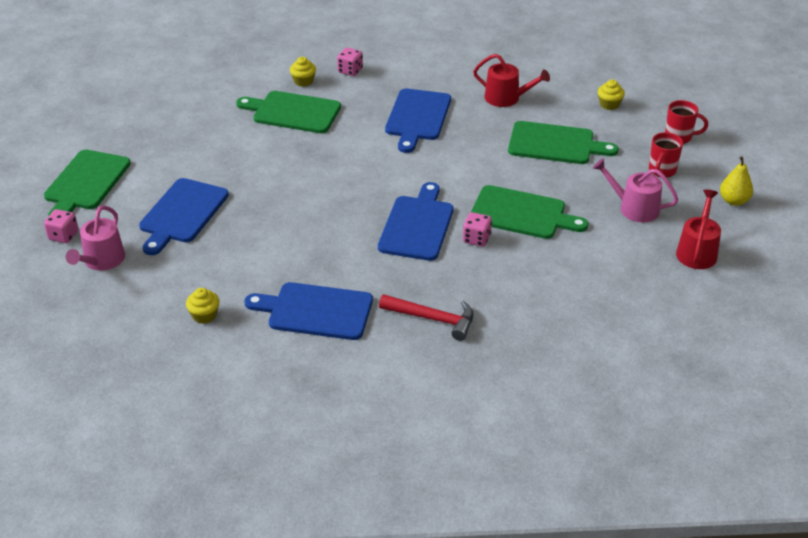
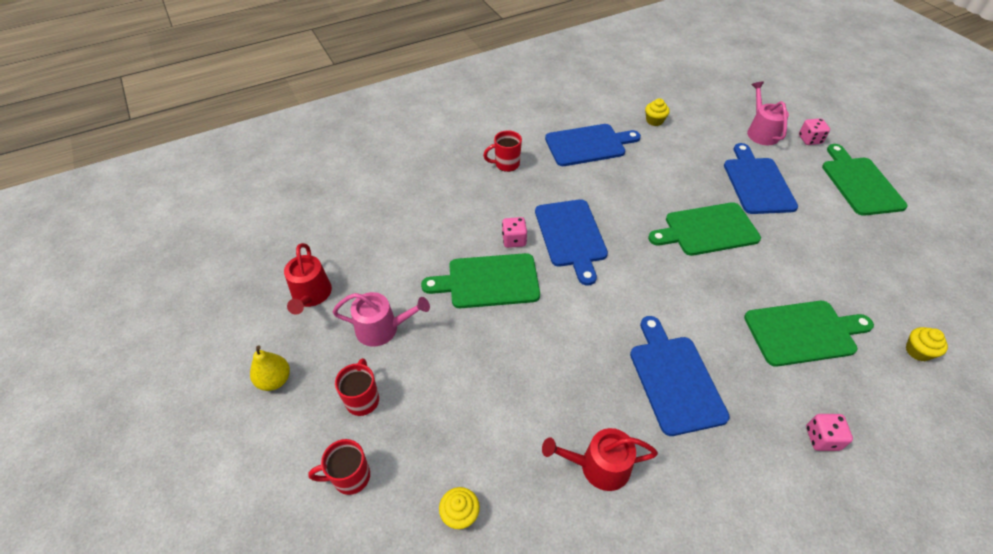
camera: 155 degrees right, 10 degrees up
(303, 81) = (849, 391): yellow cupcake -> yellow cupcake (918, 351)
(433, 319) = (506, 164): red hammer -> red mug
(555, 144) = (498, 397): green cutting board -> green cutting board (707, 230)

